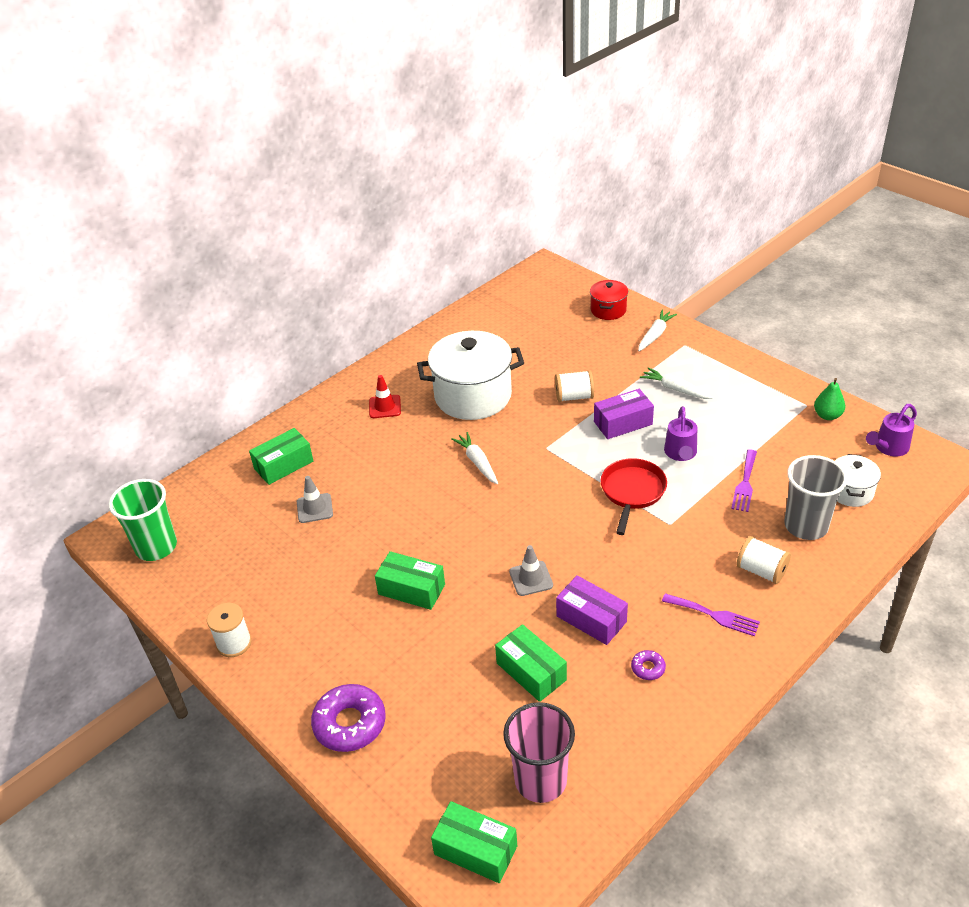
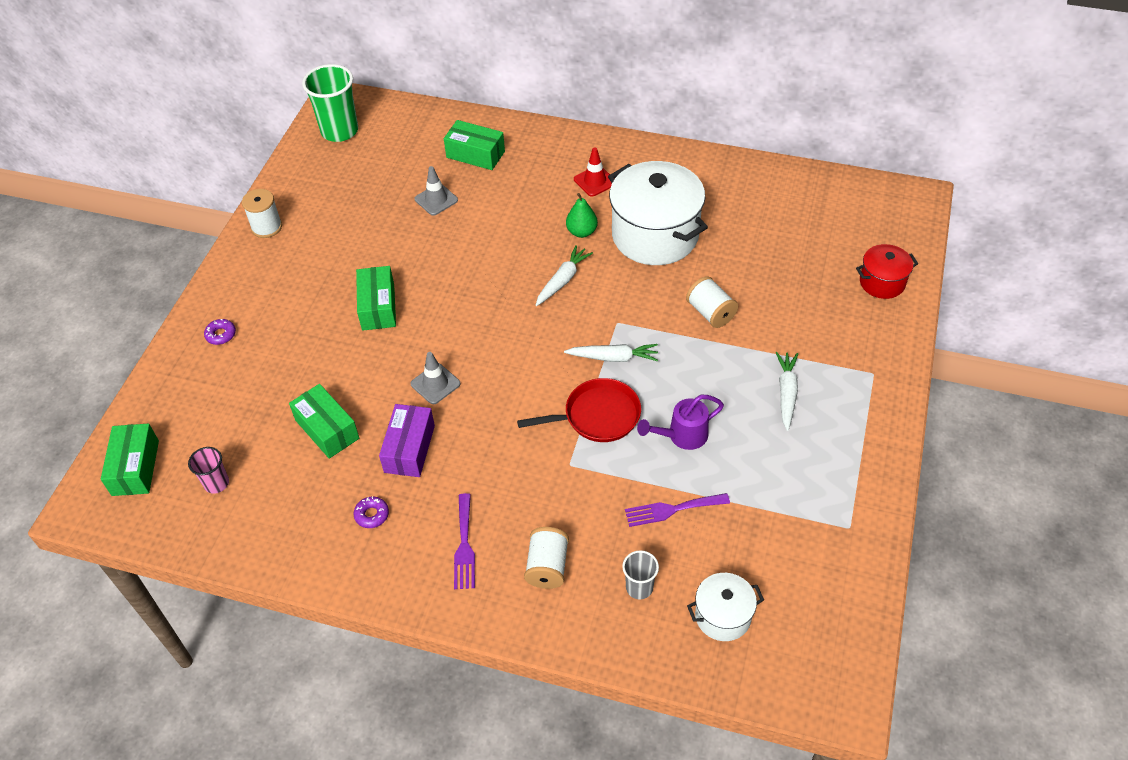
camera: 60 degrees right, 10 degrees up
(350, 723) = (221, 334): purple donut -> purple donut, size x0.47
(531, 671) = (327, 429): green box -> green box turned 60 degrees counterclockwise
(540, 780) = (216, 483): pink cup -> pink cup, size x0.52
(623, 423) = (697, 369): purple box -> none
(655, 335) = (870, 340): white carrot -> white carrot (613, 357)
(806, 526) = (639, 587): grey cup -> grey cup, size x0.52
(827, 415) = (845, 554): green pear -> green pear (581, 232)
(888, 447) = (829, 635): purple watering can -> none

